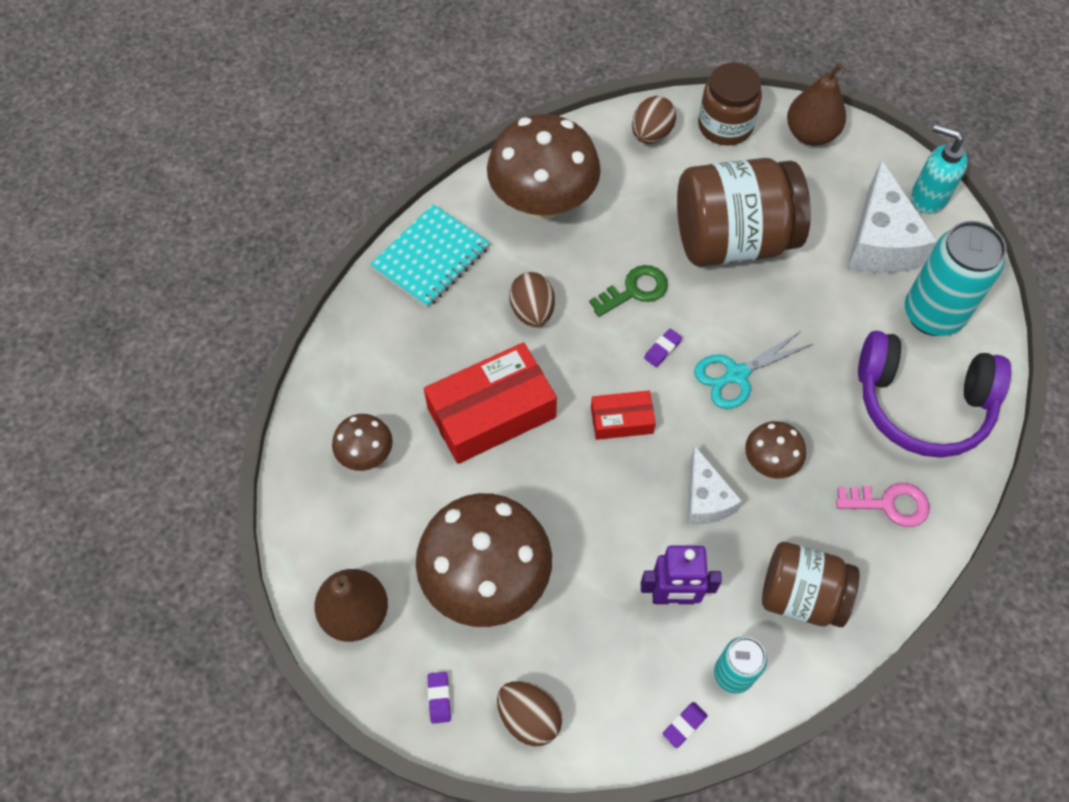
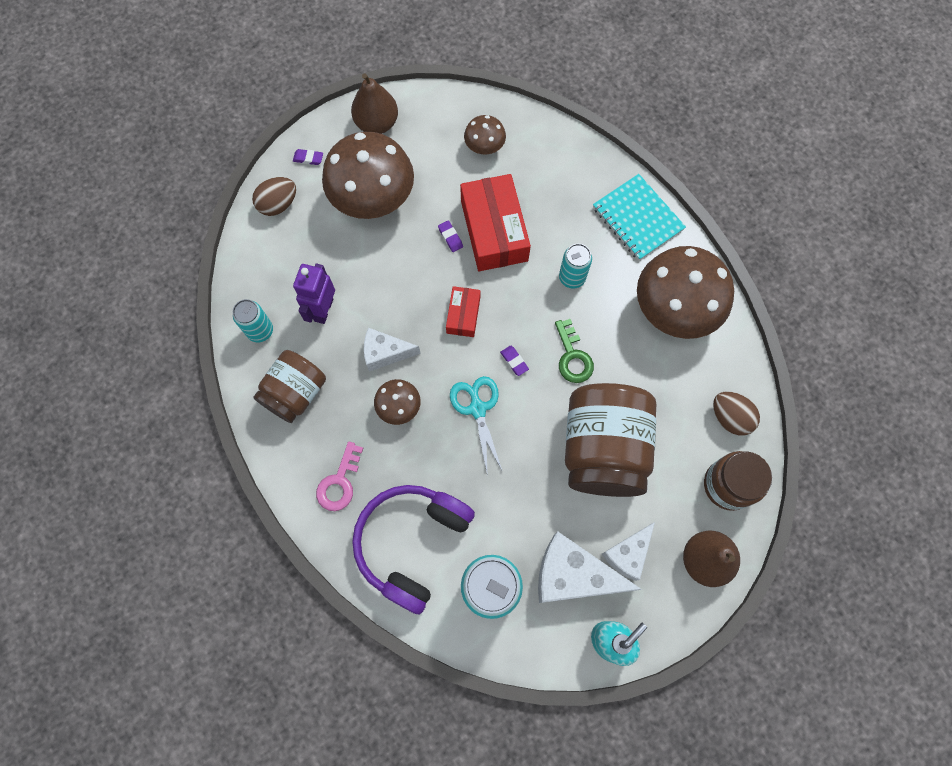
camera: 105 degrees right, 10 degrees up
(532, 311) = (572, 278): brown egg -> turquoise can
(684, 725) = (240, 291): purple eraser -> purple eraser (450, 237)
(835, 198) = (627, 554): none -> white cheese

